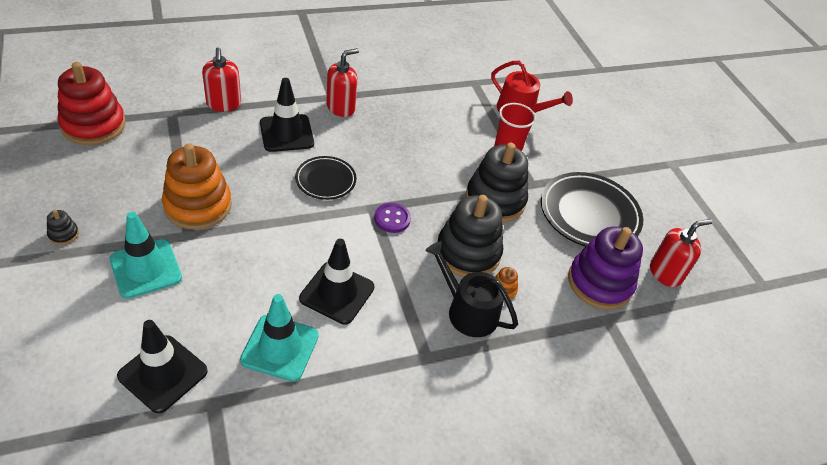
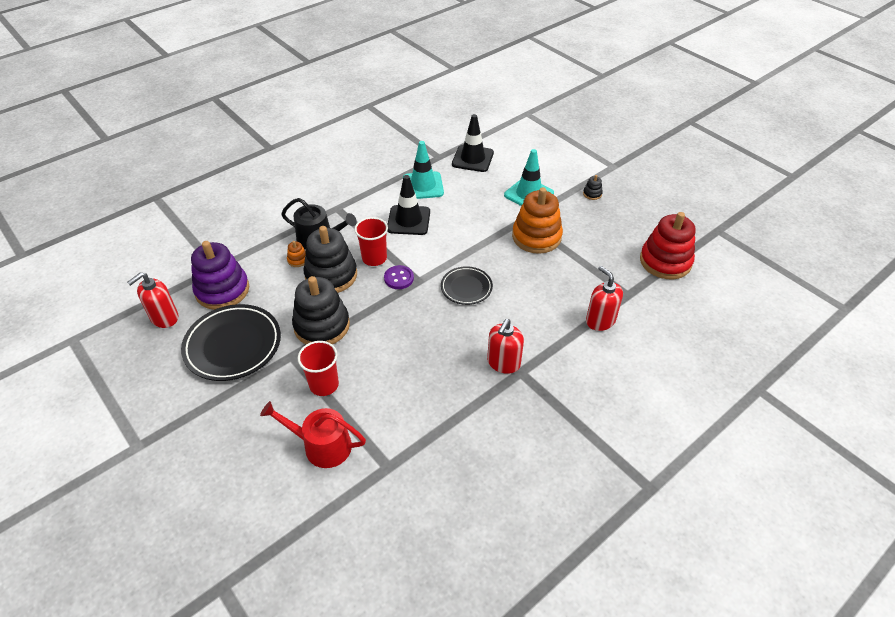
camera: 165 degrees right, 0 degrees up
(286, 133) = (527, 315): black traffic cone -> none
(408, 255) = (374, 258): none -> red cup

